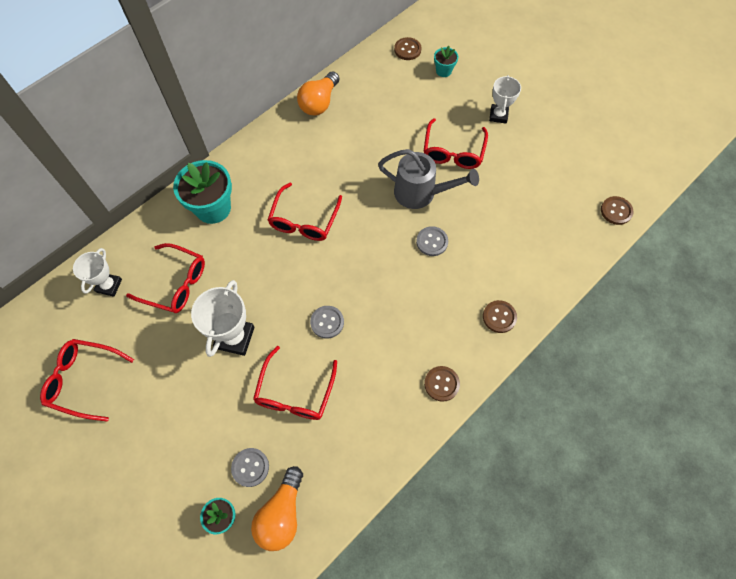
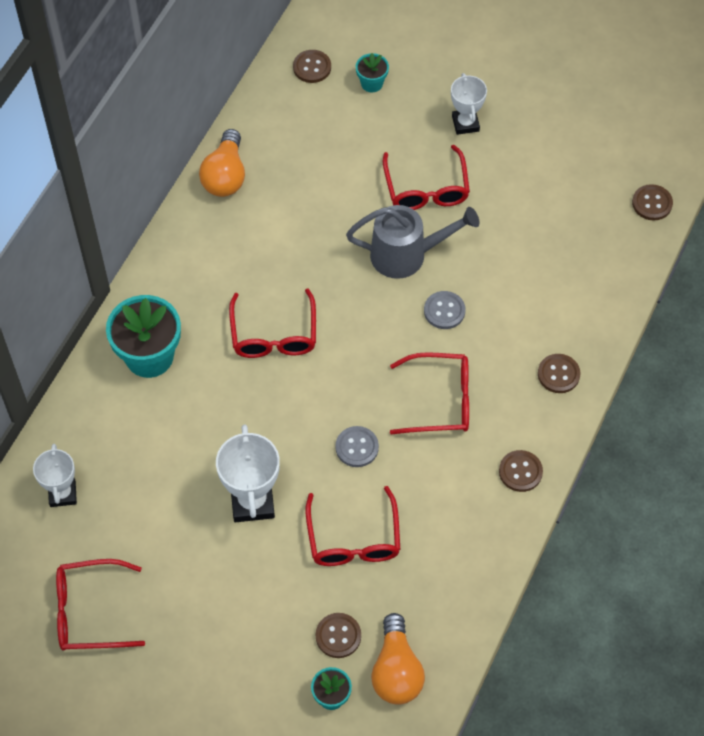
camera: 20 degrees left, 5 degrees down
(175, 283) = (146, 463): red glasses -> red glasses (439, 400)
(250, 467) = (338, 636): grey button -> brown button

